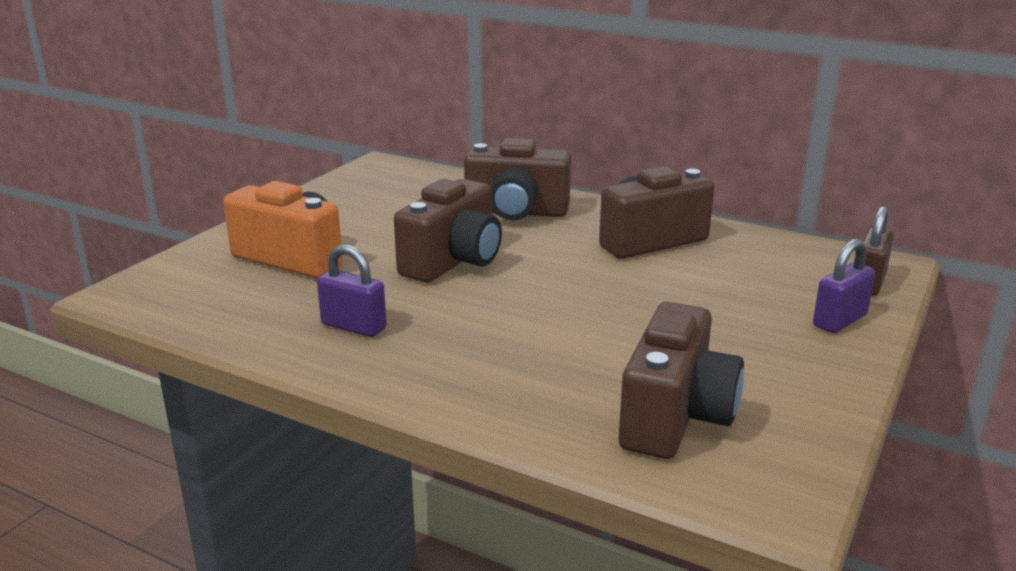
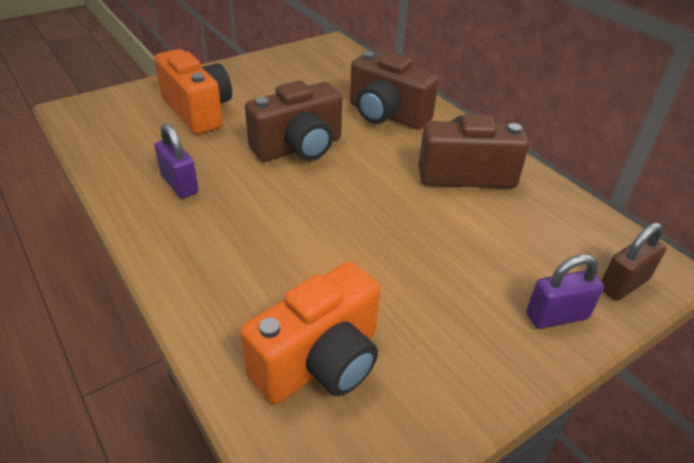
camera: 25 degrees right, 15 degrees up
(675, 417) = (320, 362): brown camera -> orange camera

